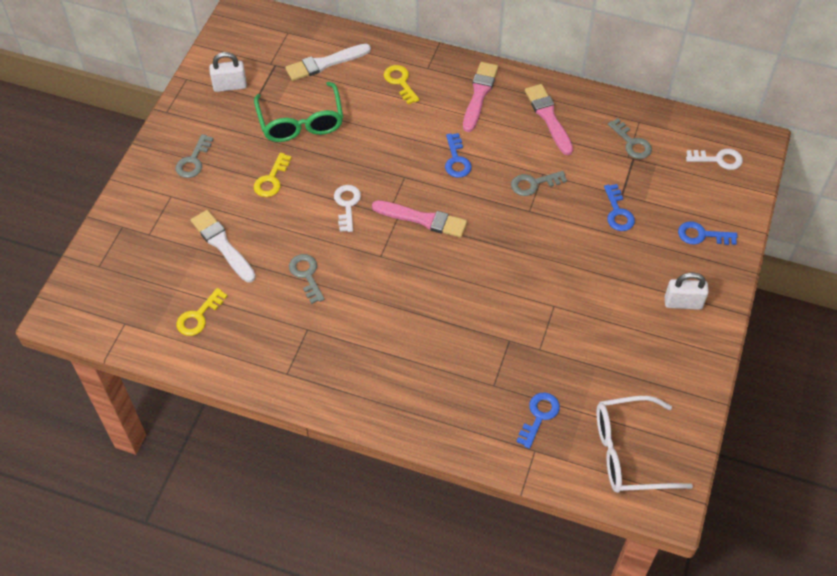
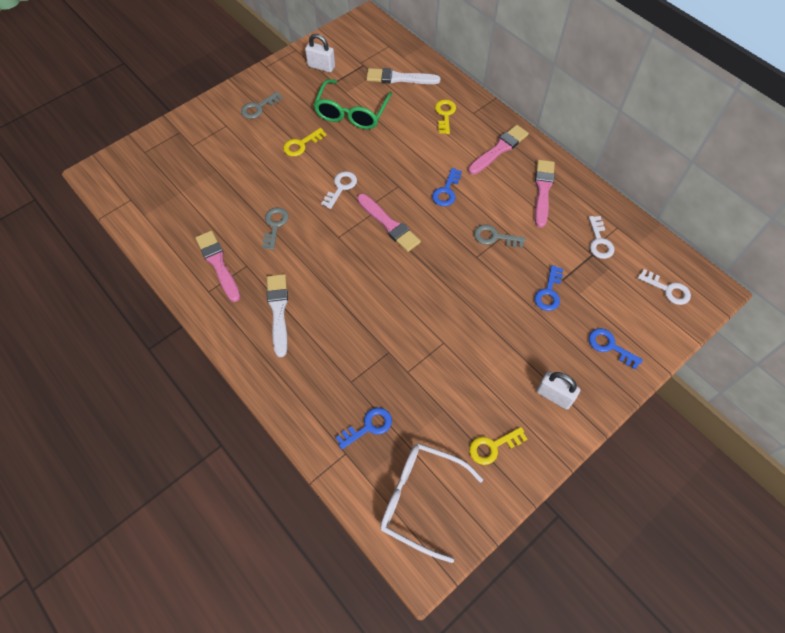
camera: 30 degrees right, 5 degrees up
(199, 316) = (181, 219): yellow key -> yellow key (493, 446)
(222, 245) = (234, 175): white brush -> white brush (278, 311)
(276, 342) = (218, 264): none -> pink brush
(631, 143) = (599, 241): grey key -> white key

